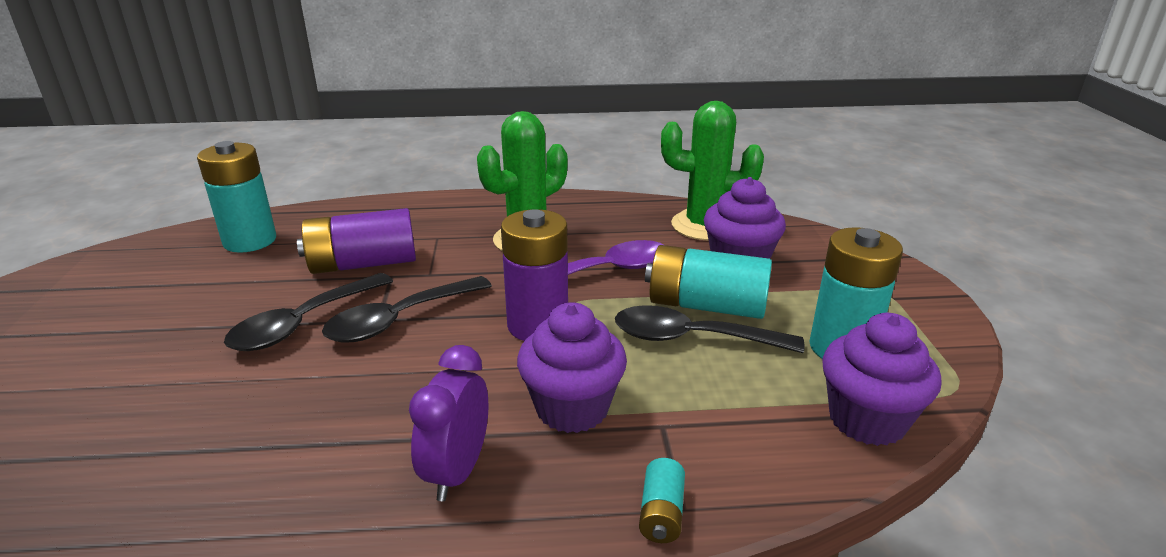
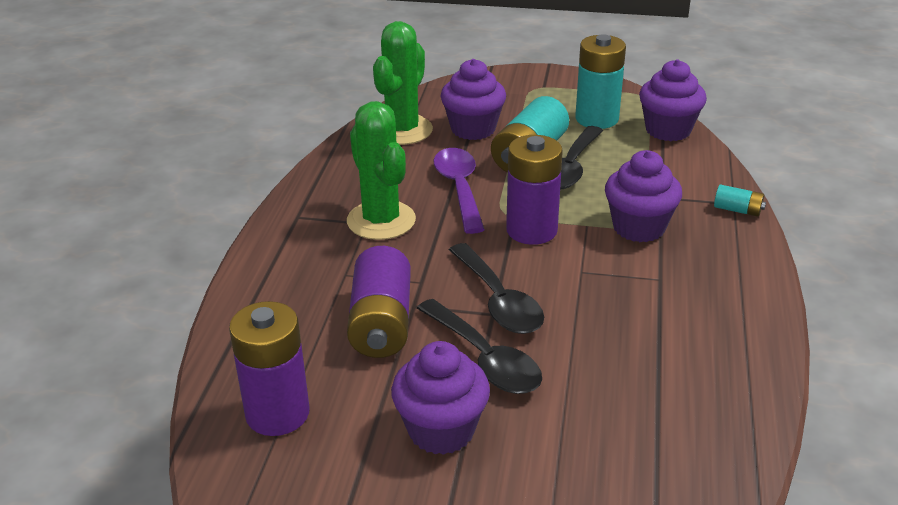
camera: 75 degrees left, 5 degrees up
(205, 313) = (441, 430): none -> purple cupcake
(250, 241) = (277, 413): turquoise battery -> purple battery
(457, 471) = (696, 279): purple clock -> none

